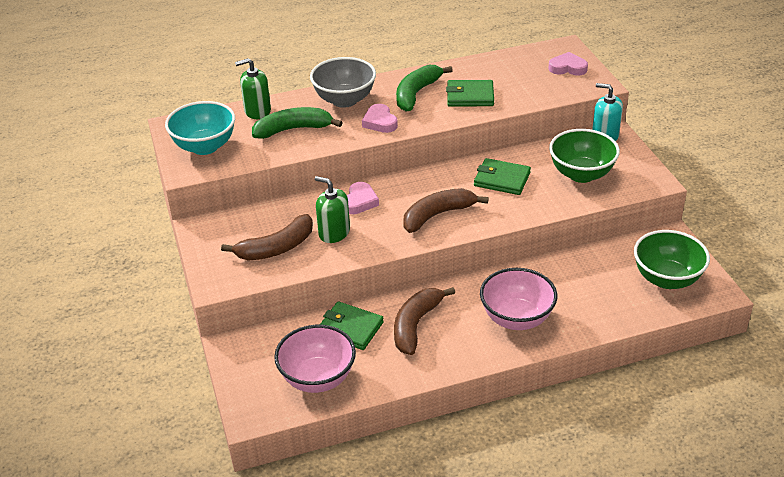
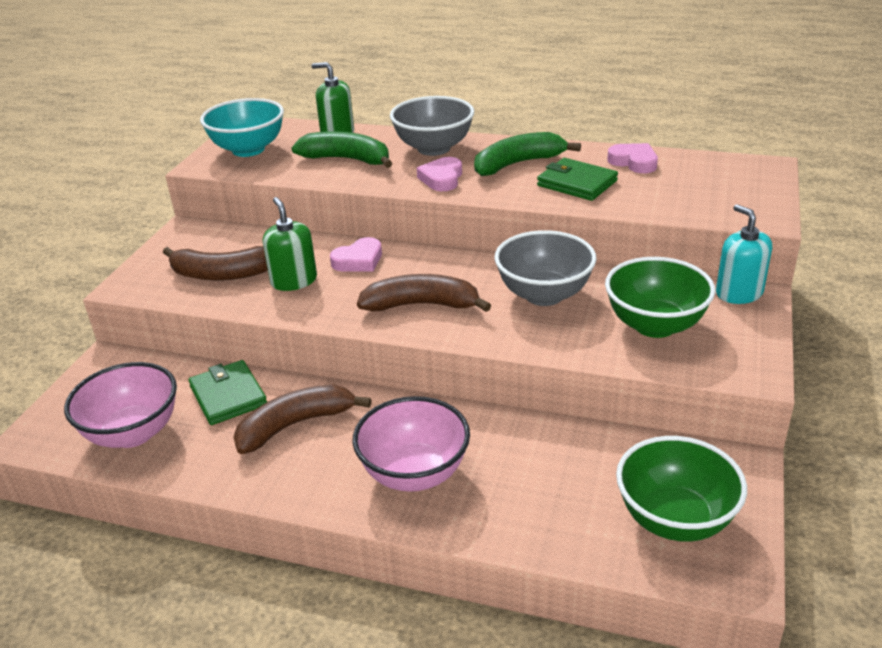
camera: 35 degrees right, 5 degrees down
(502, 179) = (544, 295): green wallet -> grey bowl
(567, 68) = (741, 188): pink heart -> pink heart (634, 162)

